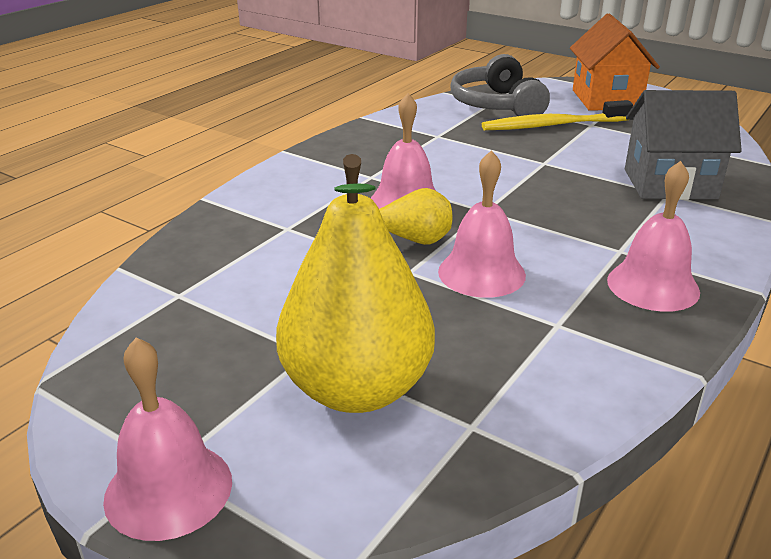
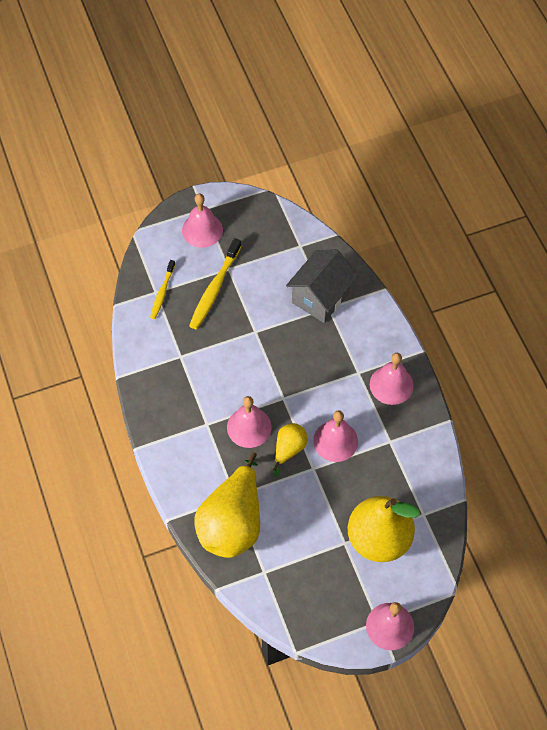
camera: 55 degrees left, 30 degrees up
(241, 240) = (232, 523): none -> yellow pear
(497, 105) = (162, 293): grey headphones -> yellow toothbrush
(606, 99) = (202, 230): orange house -> pink bell

